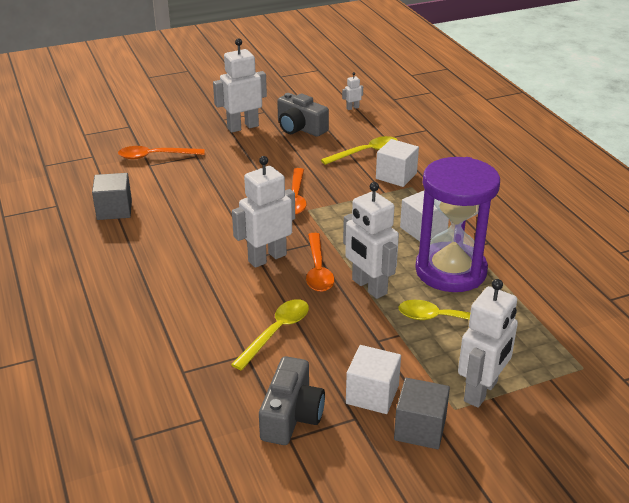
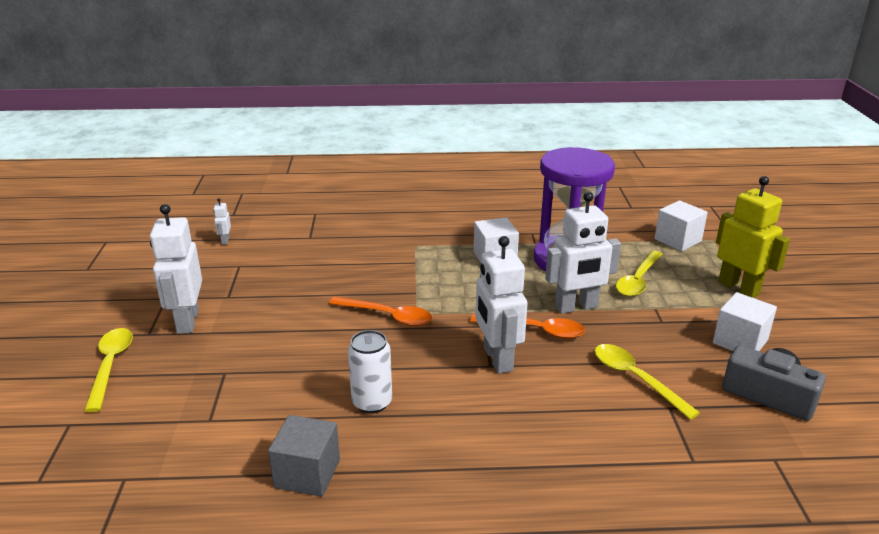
camera: 70 degrees left, 5 degrees down
(155, 156) = (190, 410): orange spoon -> none
(190, 216) = (372, 402): none -> white can
(300, 128) = (234, 282): grey camera -> none
(365, 152) = (329, 254): yellow spoon -> yellow spoon (111, 366)
(396, 176) = (389, 249): white cube -> white cube (678, 240)
(420, 428) = (786, 327): grey cube -> none
(481, 391) = (739, 288): white robot -> yellow robot

